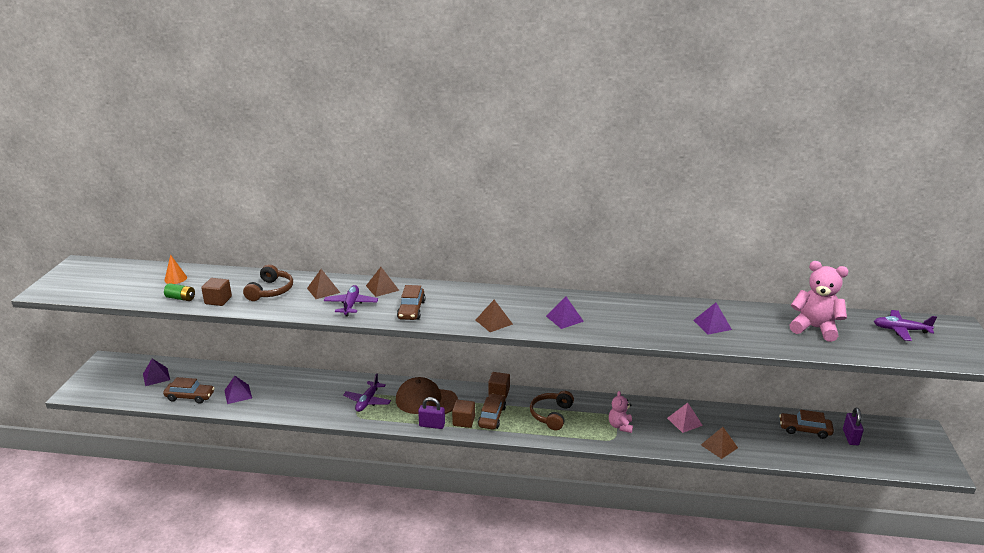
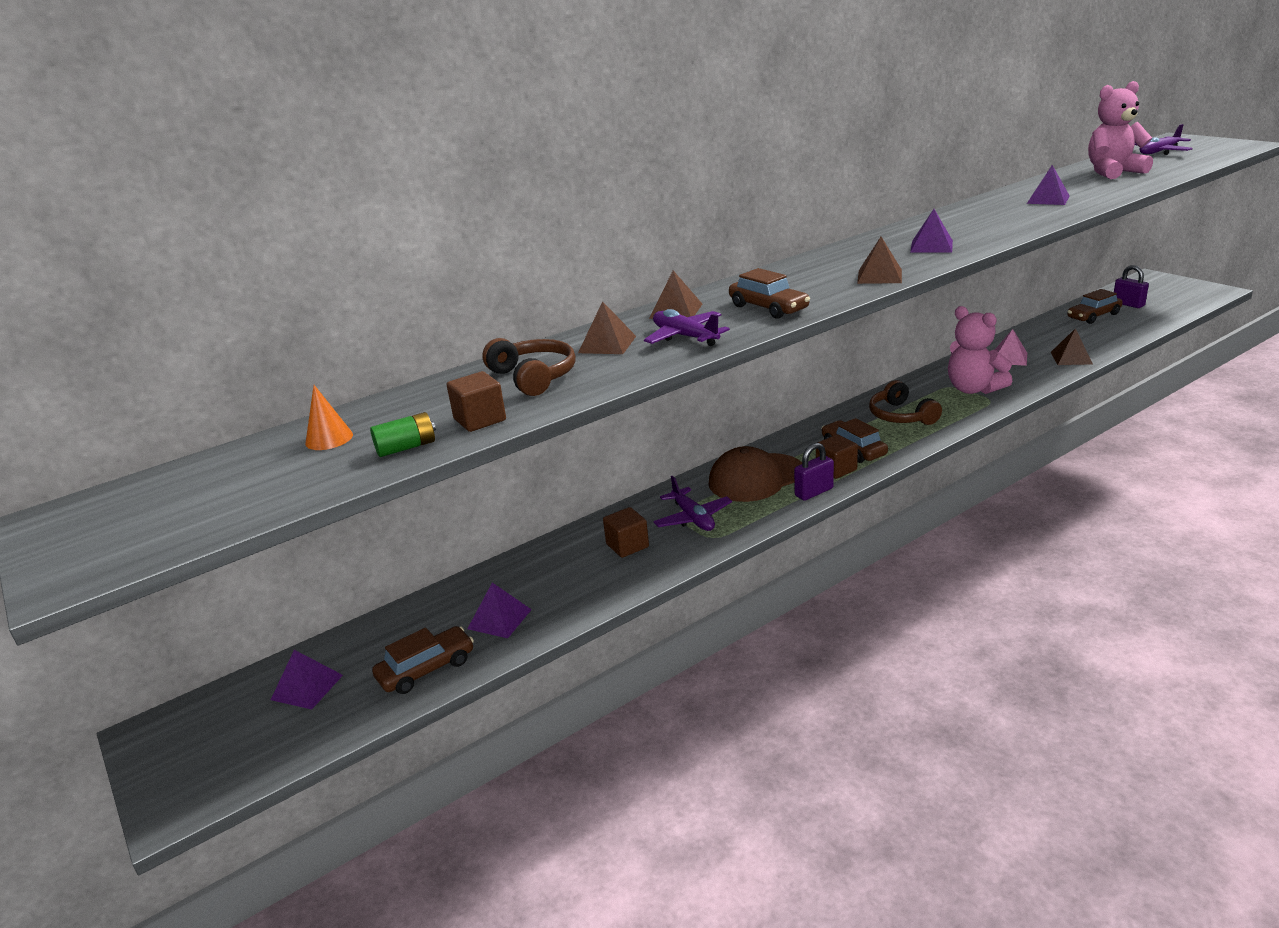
camera: 40 degrees left, 0 degrees up
(499, 392) = (812, 429): brown cube -> brown cube (627, 546)
(620, 426) = (973, 389): pink teddy bear -> pink teddy bear, size x1.68

